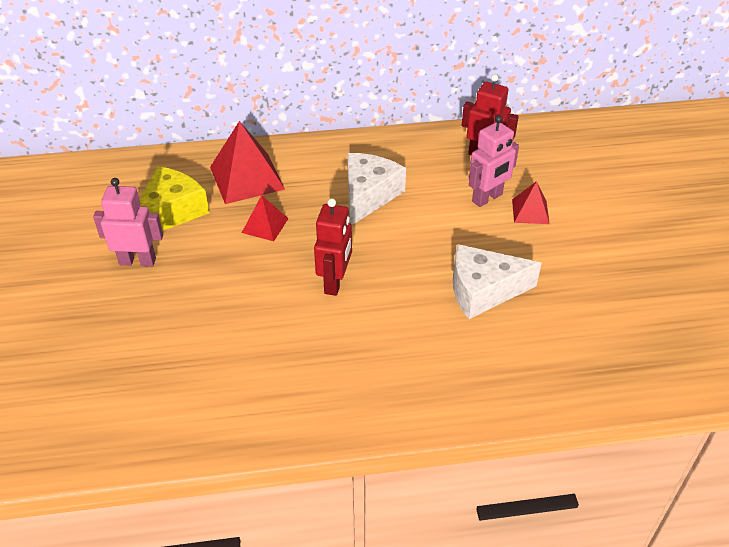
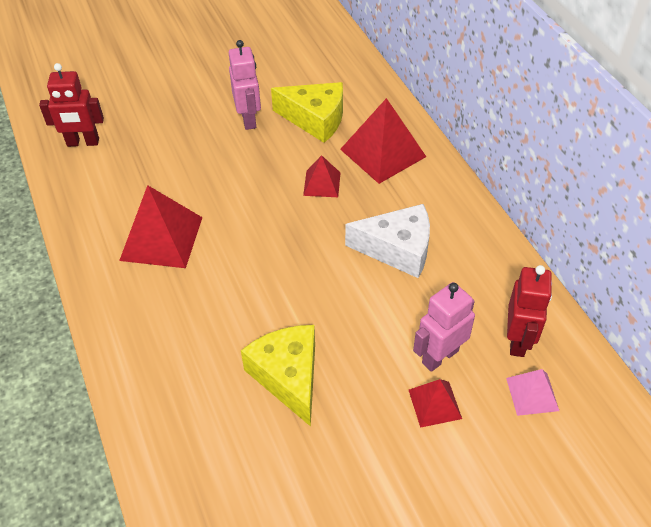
camera: 75 degrees right, 5 degrees up
(279, 359) = (161, 238): none -> red pyramid
(335, 282) = (263, 253): red robot -> red robot (83, 142)
(483, 290) = (288, 376): white cheese -> yellow cheese
(487, 198) = (439, 356): pink robot -> pink robot turned 105 degrees clockwise
(533, 161) = (532, 394): none -> pink pyramid

